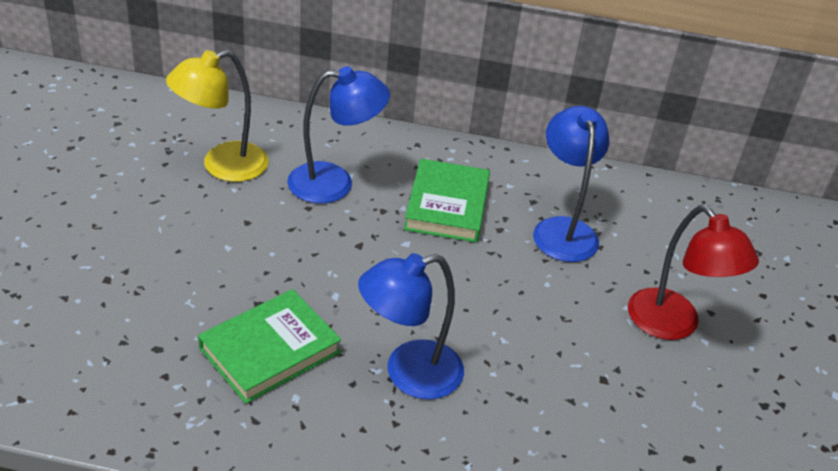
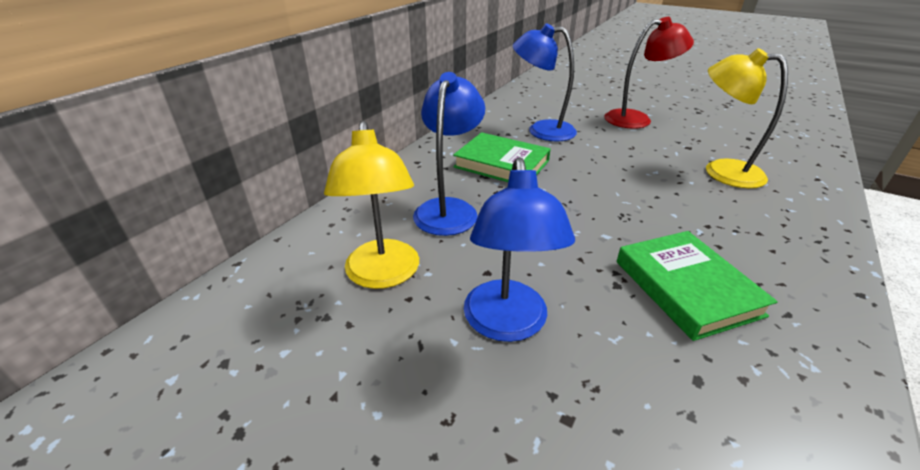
camera: 65 degrees left, 5 degrees down
(408, 374) = (701, 216): blue lamp -> blue lamp (507, 324)
(542, 407) = (721, 171): none -> yellow lamp

